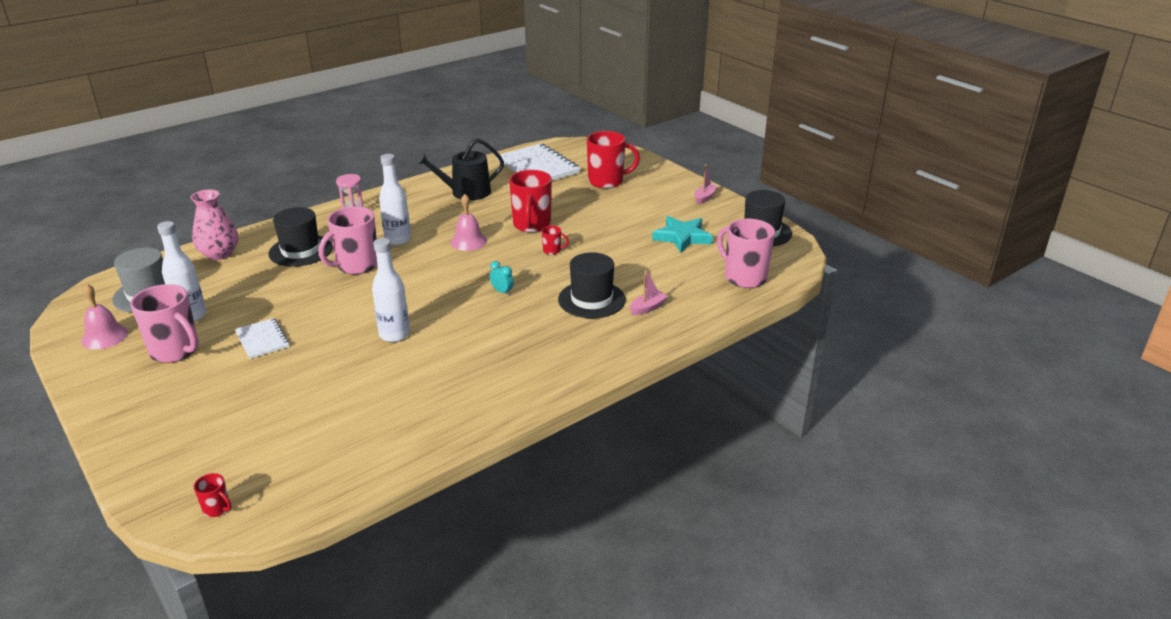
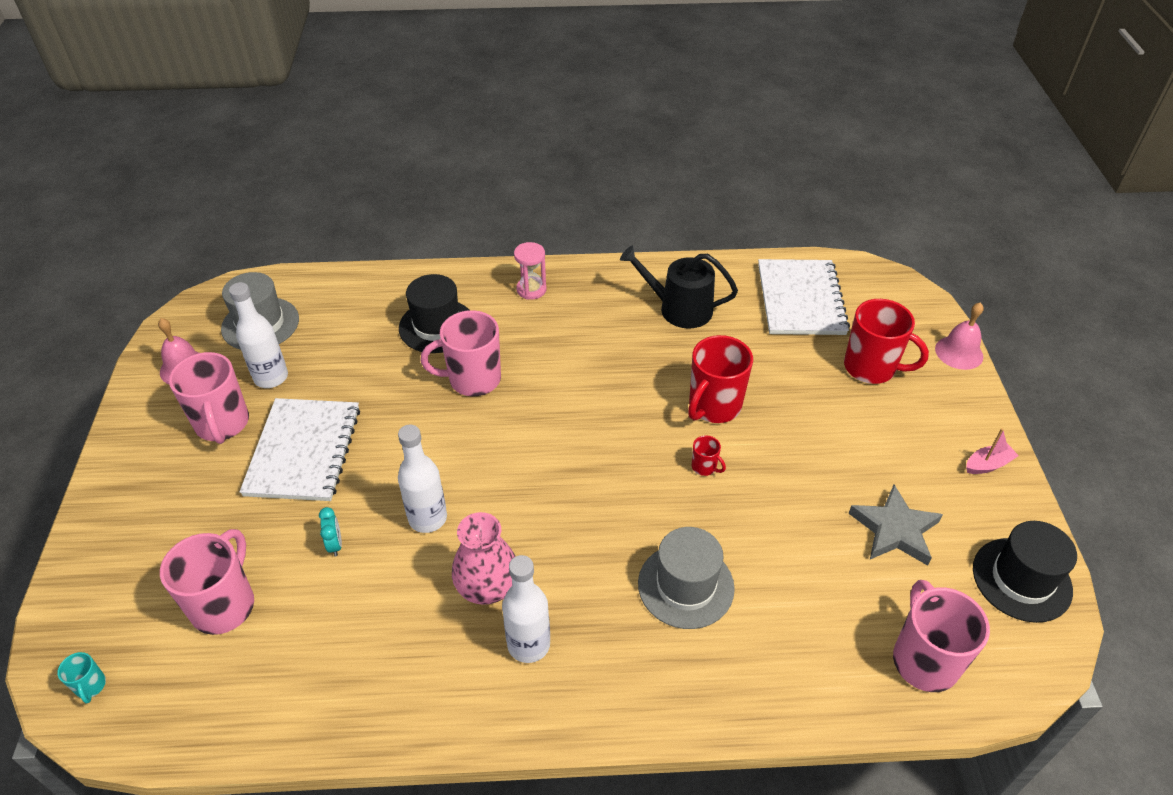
camera: 35 degrees right, 15 degrees up
(217, 509) = (91, 686): red mug -> turquoise mug
(219, 254) = (361, 293): pink vase -> pink vase (487, 586)
(262, 340) = (303, 451): white notebook -> white notebook, size x1.86
(284, 429) = (224, 605): none -> pink mug
(398, 240) = (545, 357): white bottle -> white bottle (528, 644)
(468, 241) = (619, 399): pink bell -> pink bell (959, 352)
(502, 292) = (592, 510): turquoise clock -> turquoise clock (335, 544)
(591, 299) = (685, 586): black hat -> grey hat
(647, 308) = (745, 643): pink boat -> none
(682, 237) = (895, 529): turquoise star -> grey star

